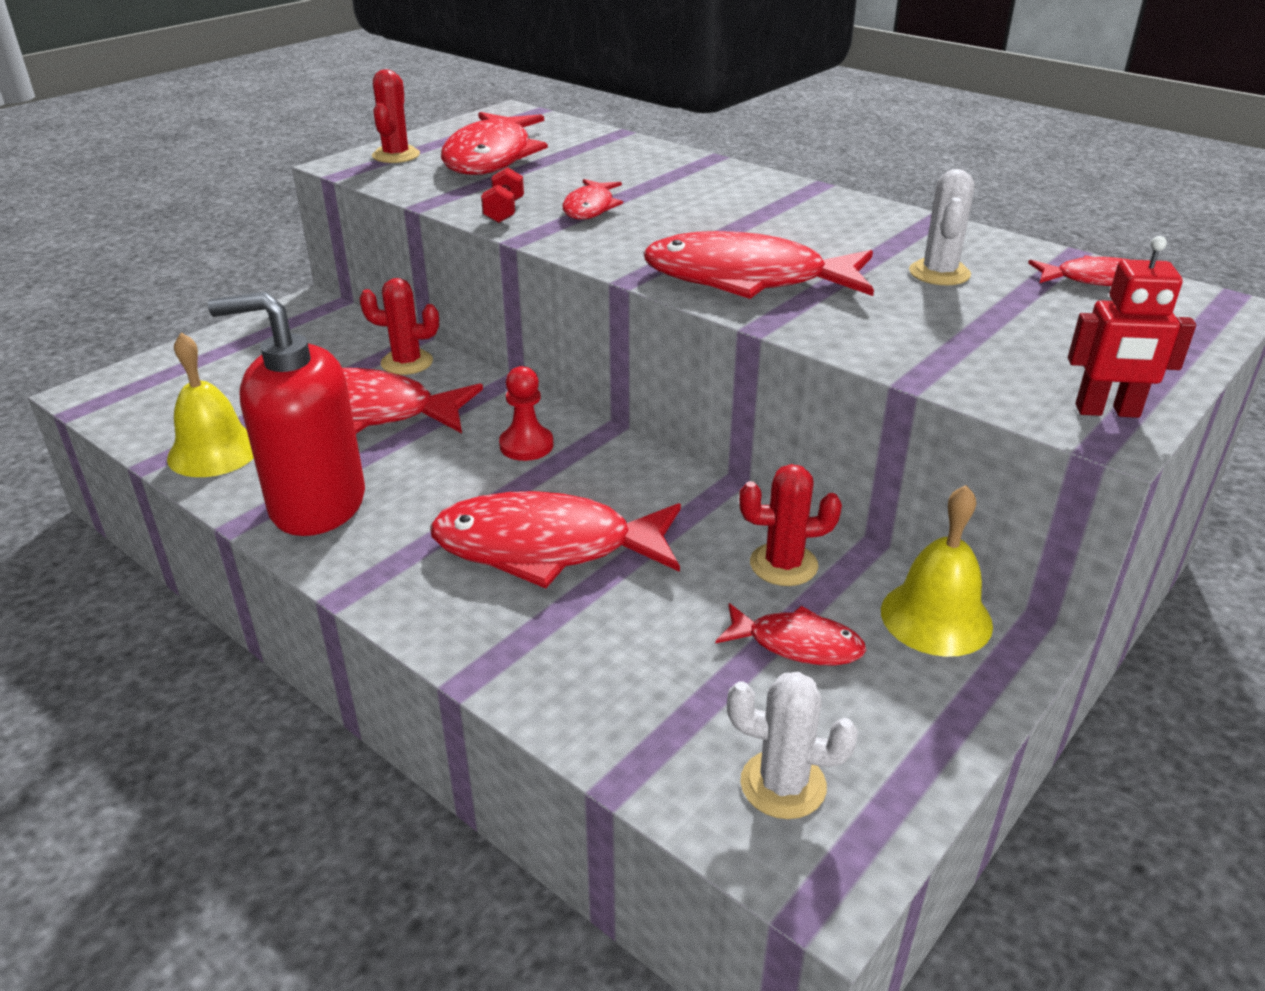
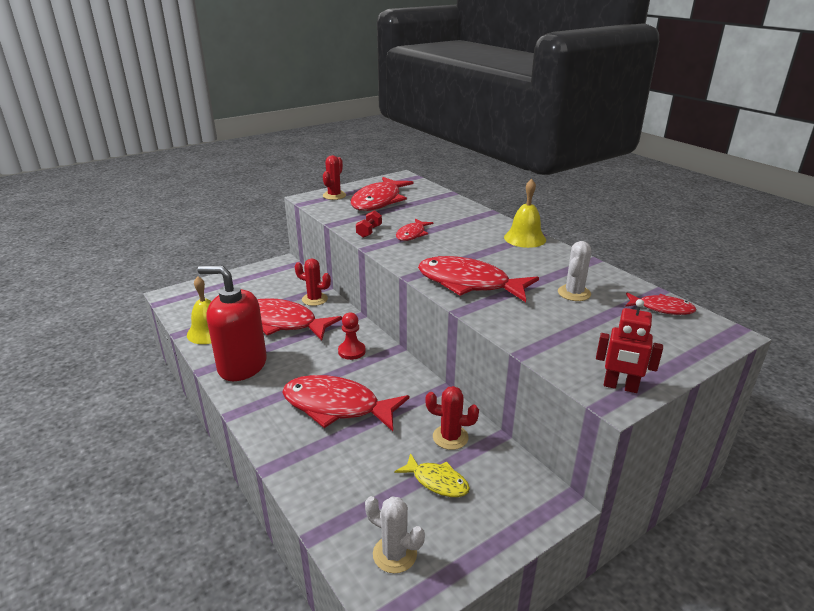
camera: 15 degrees right, 5 degrees down
(797, 644) = (437, 481): red fish -> yellow fish
(936, 617) = (517, 481): yellow bell -> yellow bell (525, 238)

